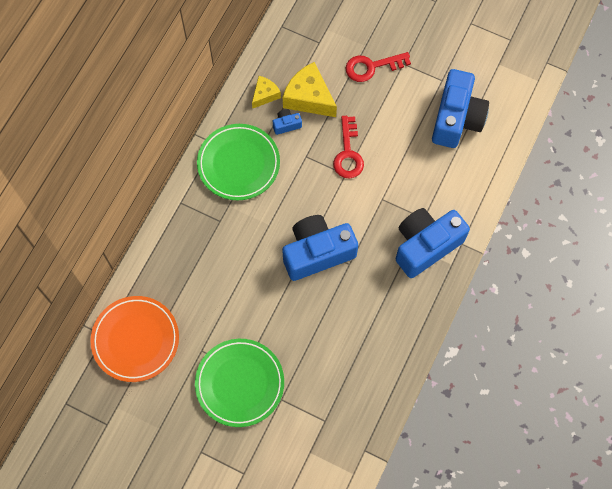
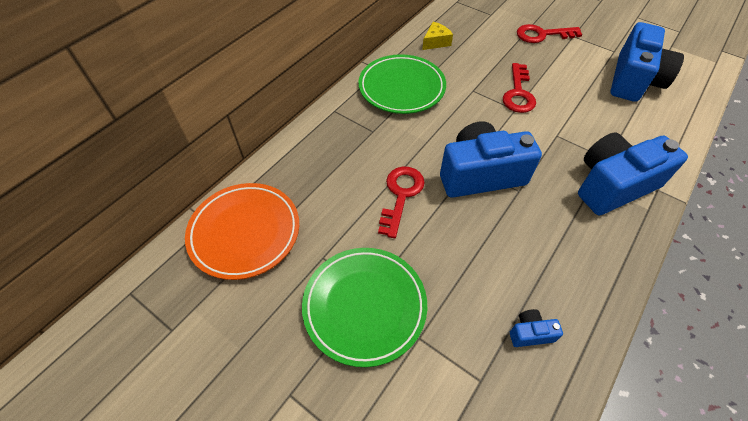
camera: 10 degrees right, 15 degrees down
(253, 284) = (401, 195): none -> red key
(286, 125) = (455, 65): blue camera -> blue camera (530, 333)
(309, 98) = (479, 48): yellow cheese -> none

